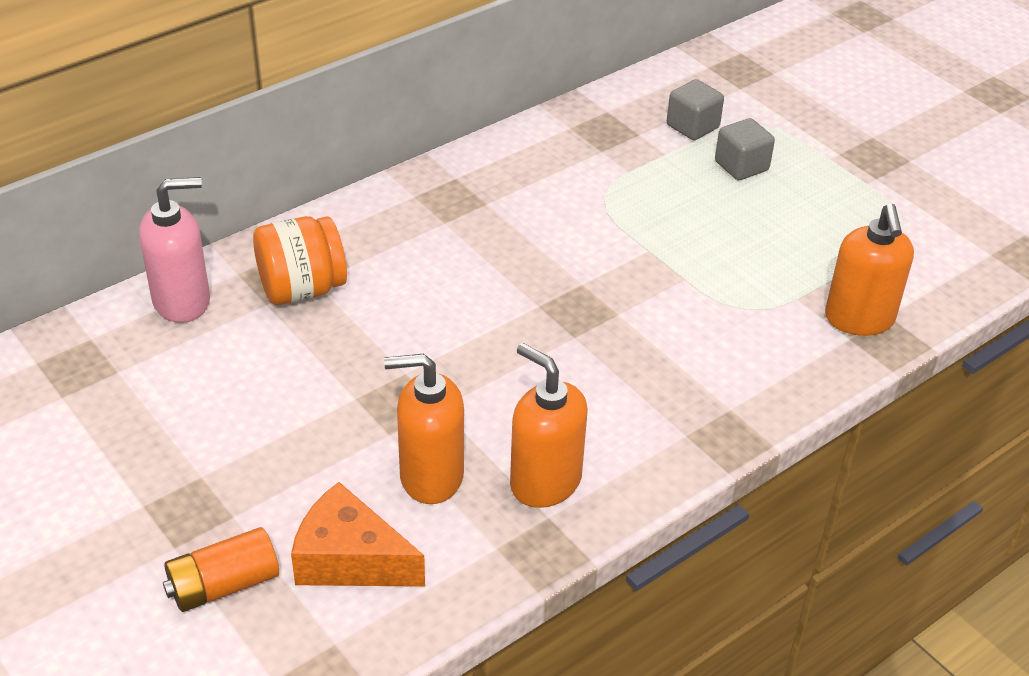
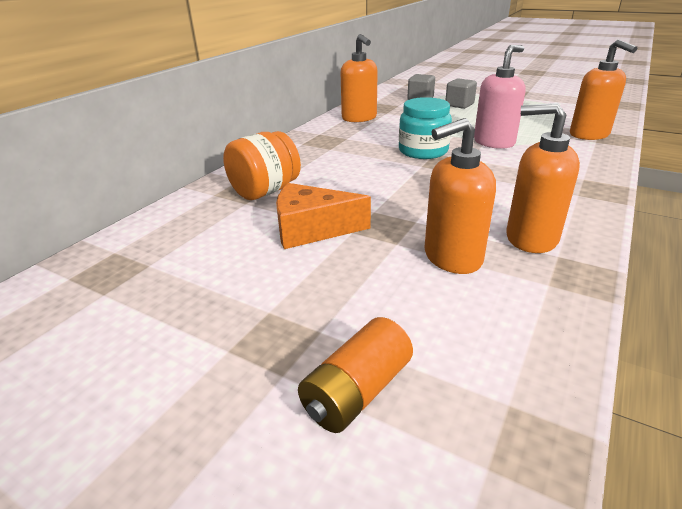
camera: 20 degrees left, 10 degrees down
(182, 301) = (181, 216): pink soap dispenser -> pink soap dispenser (494, 142)
(349, 559) = (450, 329): orange cheese -> orange cheese (312, 229)
(546, 154) = (359, 118): none -> orange soap dispenser
(569, 273) = (423, 151): none -> turquoise jar

